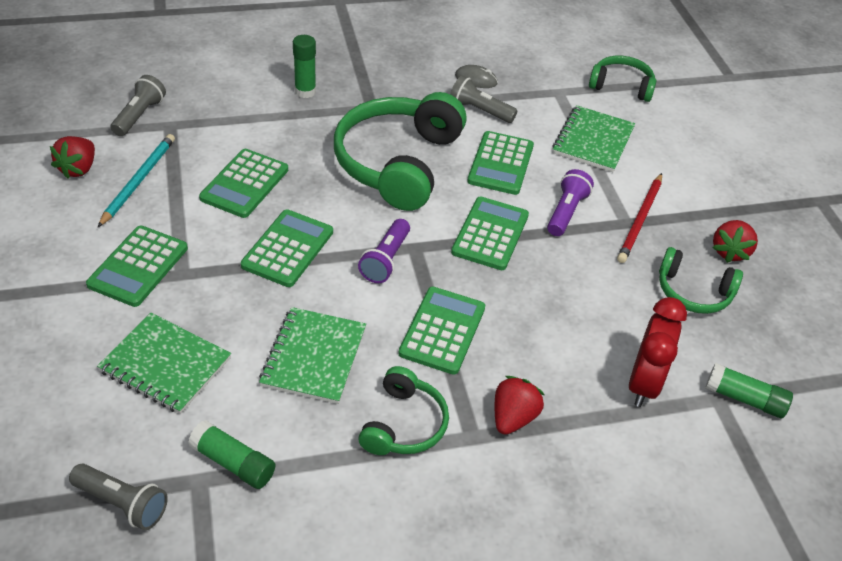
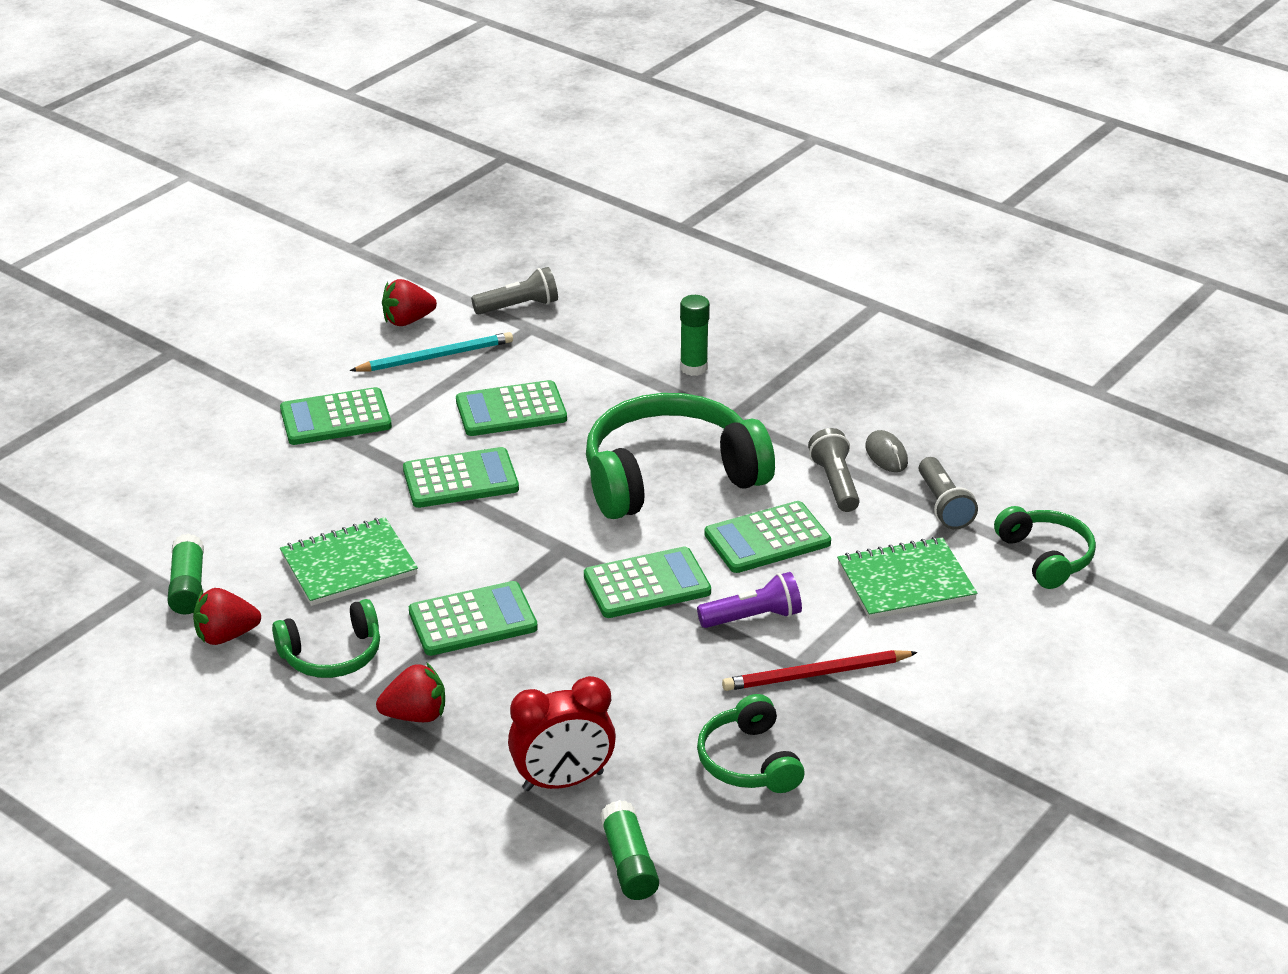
camera: 55 degrees right, 10 degrees down
(122, 503) = (92, 556): grey flashlight -> grey flashlight (943, 505)
(165, 365) = (247, 495): green notebook -> none
(386, 260) = (521, 541): purple flashlight -> none
(729, 251) = (857, 763): red strawberry -> red strawberry (226, 636)

